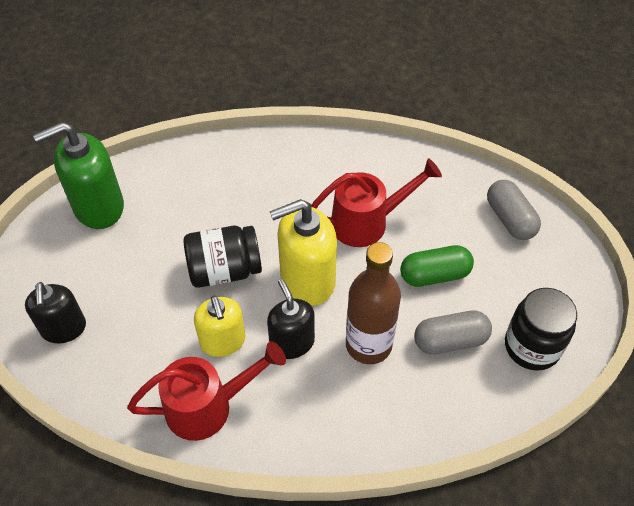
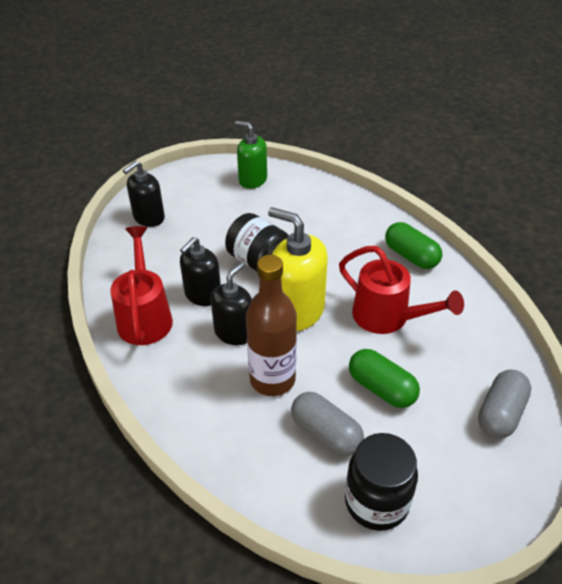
camera: 55 degrees right, 10 degrees down
(98, 207) = (252, 180): green soap dispenser -> green soap dispenser, size x0.66
(208, 406) = (145, 316): red watering can -> red watering can turned 135 degrees counterclockwise
(223, 341) = (203, 295): yellow soap dispenser -> black soap dispenser
(314, 160) = (411, 256): none -> green capsule

